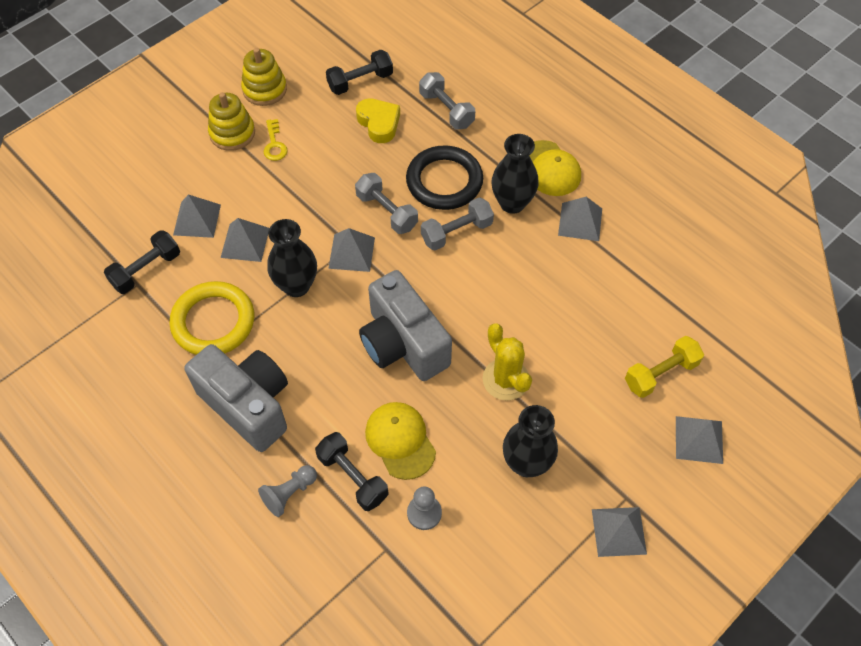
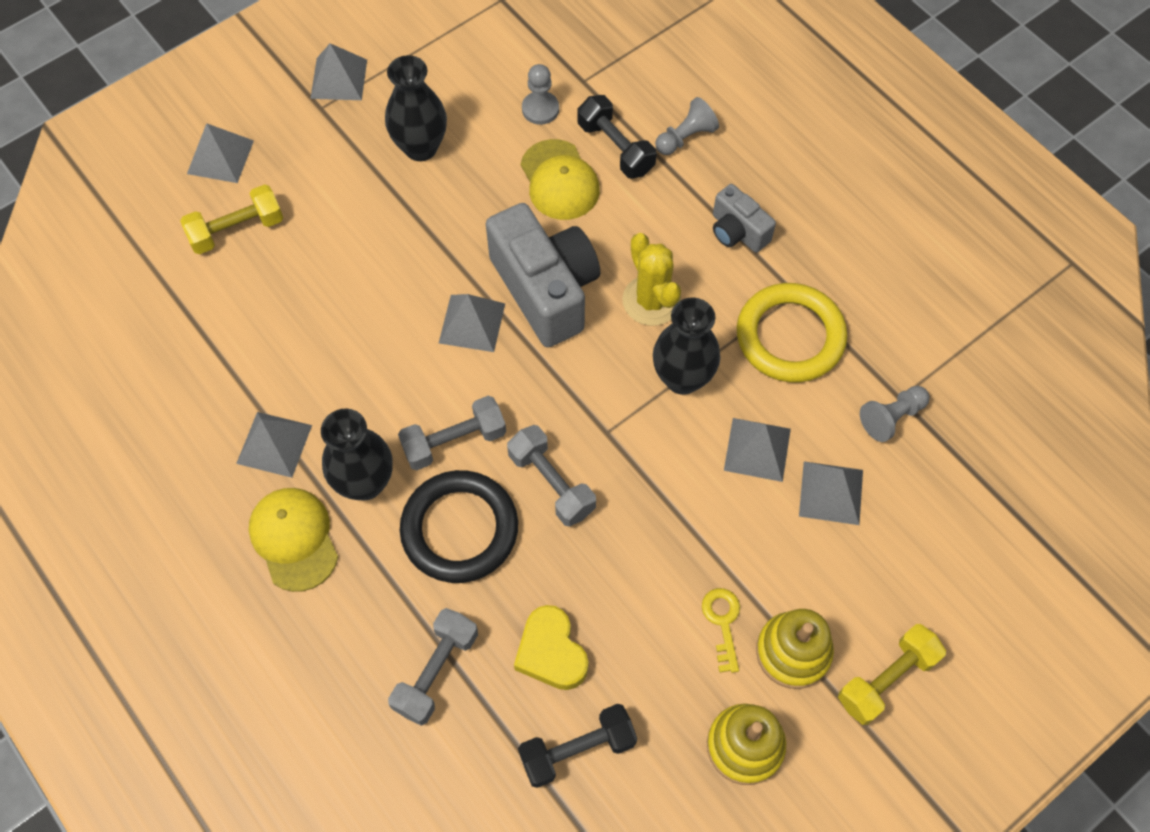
camera: 175 degrees left, 5 degrees up
(146, 270) = (891, 417): black dumbbell -> grey pawn
(177, 124) = (886, 679): none -> yellow dumbbell
(248, 405) = (737, 231): grey camera -> grey camera, size x0.52
(351, 252) = (606, 421): grey pyramid -> grey pyramid (472, 323)
(446, 110) = (436, 671): grey dumbbell -> grey dumbbell turned 60 degrees clockwise
(506, 379) = (425, 237): yellow cactus -> yellow cactus (651, 300)

